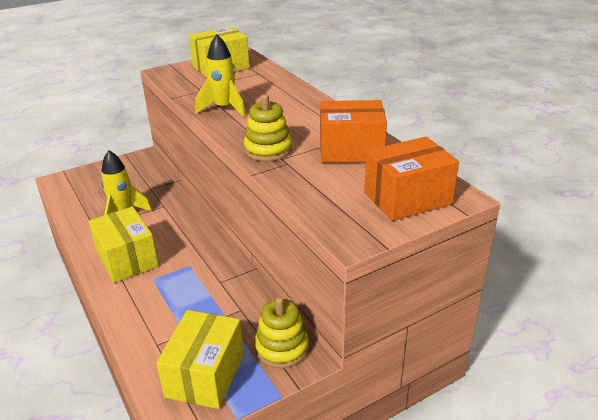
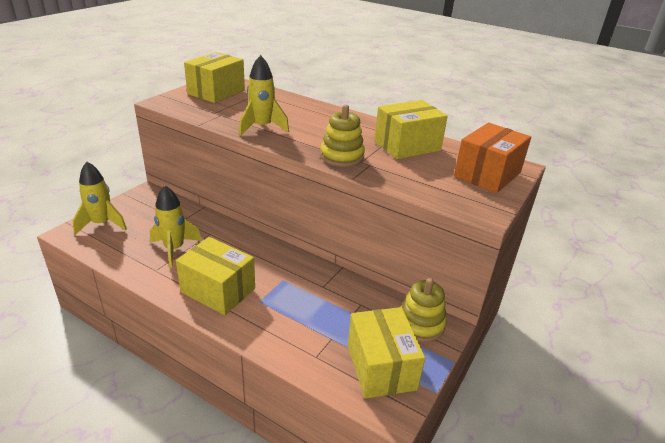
camera: 30 degrees left, 0 degrees up
(87, 178) = (102, 224): none -> yellow rocket
(351, 150) = (407, 146): orange box -> yellow box

